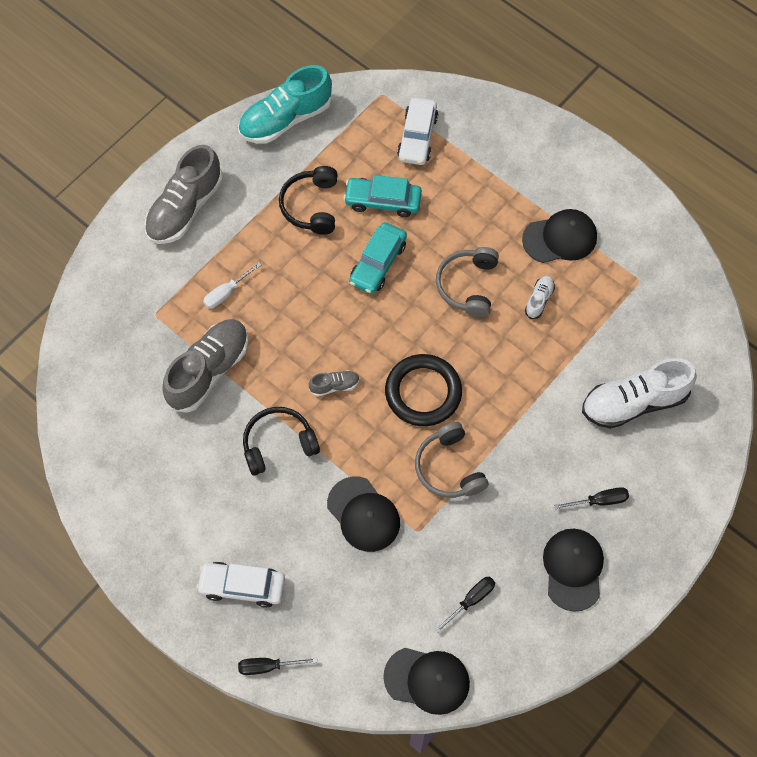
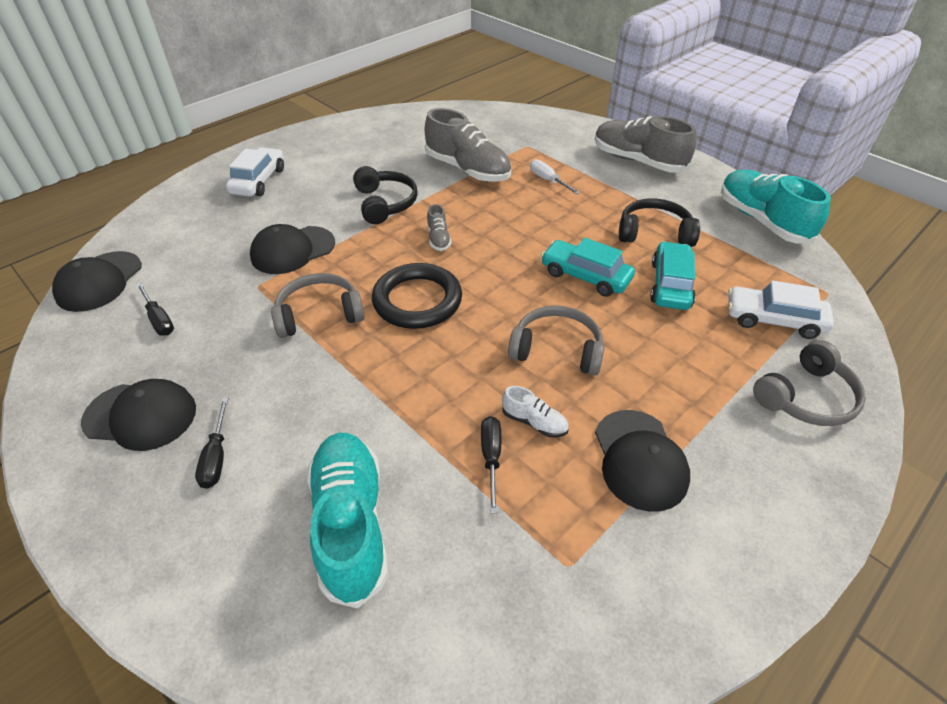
camera: 95 degrees right, 20 degrees down
(268, 666) = (180, 191): black screwdriver -> black screwdriver (491, 457)
(493, 134) = (806, 397): none -> grey headphones
(634, 402) = (351, 524): white shoe -> turquoise shoe

